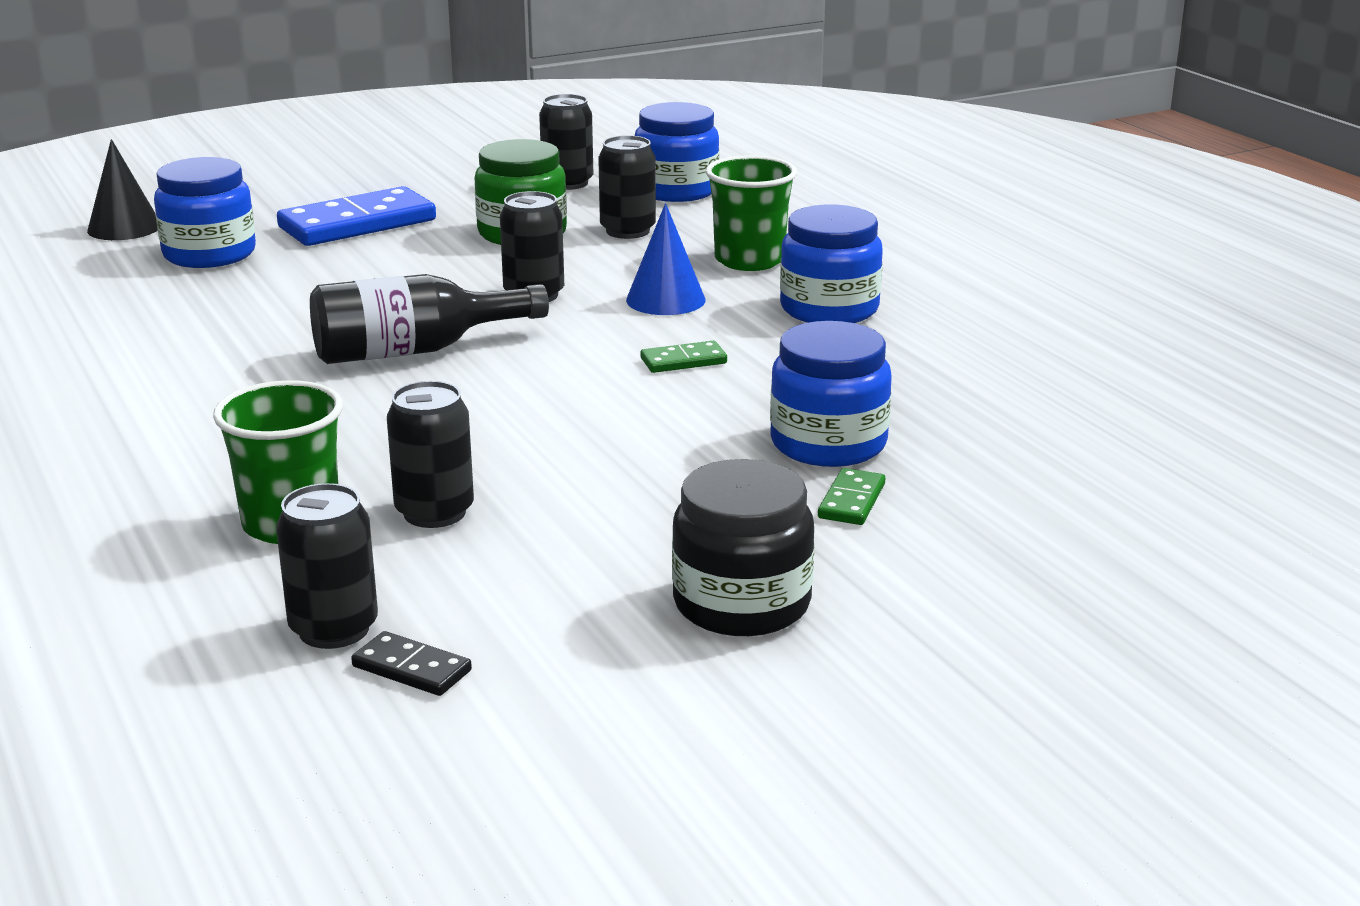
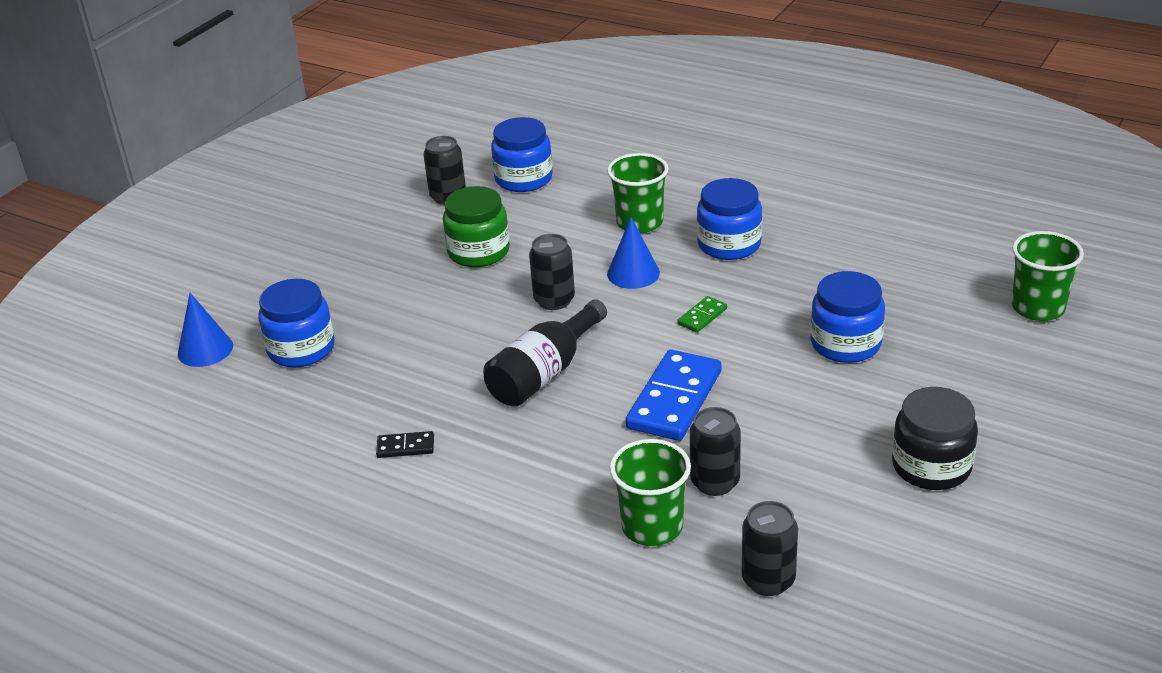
camera: 30 degrees left, 10 degrees up
(124, 228) = (205, 349): black cone -> blue cone
(357, 224) = (362, 284): blue domino -> blue domino (675, 399)
(411, 669) = (836, 583): black domino -> black domino (405, 447)
(627, 231) = (539, 225): black can -> none
(852, 501) = (901, 377): green domino -> none
(1181, 499) = (1038, 308): none -> green cup

